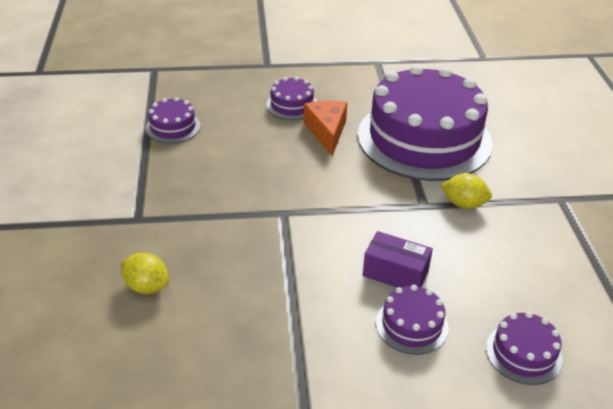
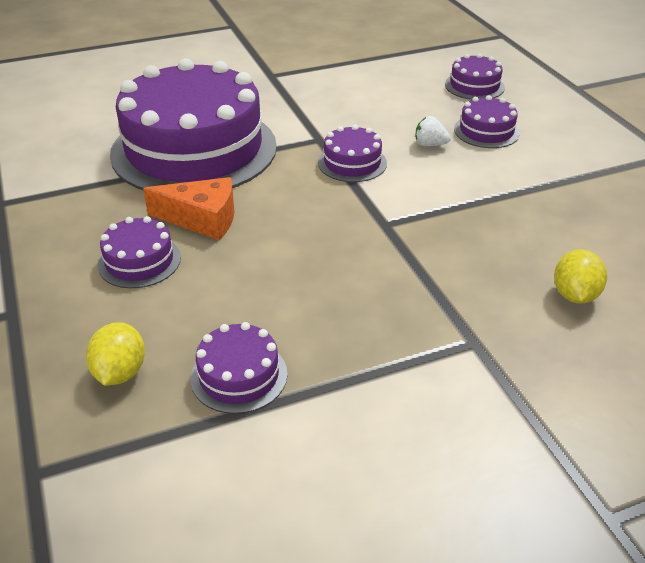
camera: 105 degrees left, 0 degrees up
(326, 132) = (202, 219): orange cheese -> orange cheese turned 150 degrees counterclockwise
(378, 216) = (352, 163): none -> purple cake
(395, 273) = (430, 144): purple box -> white strawberry
(464, 204) = (305, 119): yellow lemon -> yellow lemon (120, 372)

